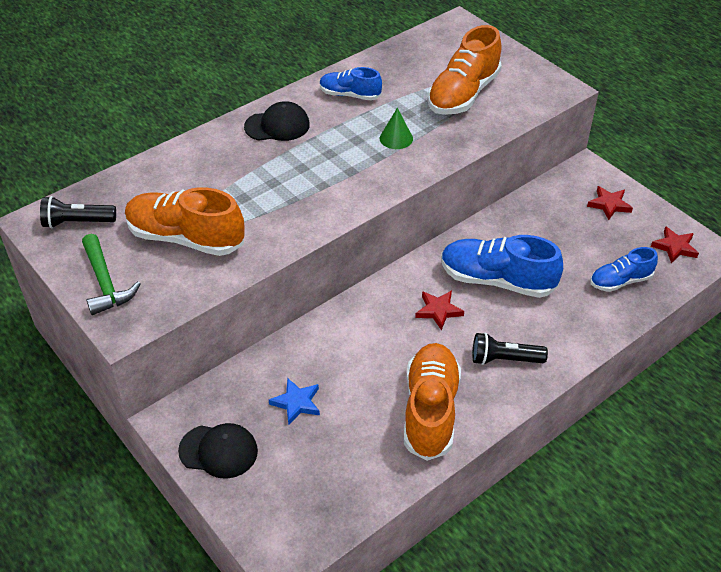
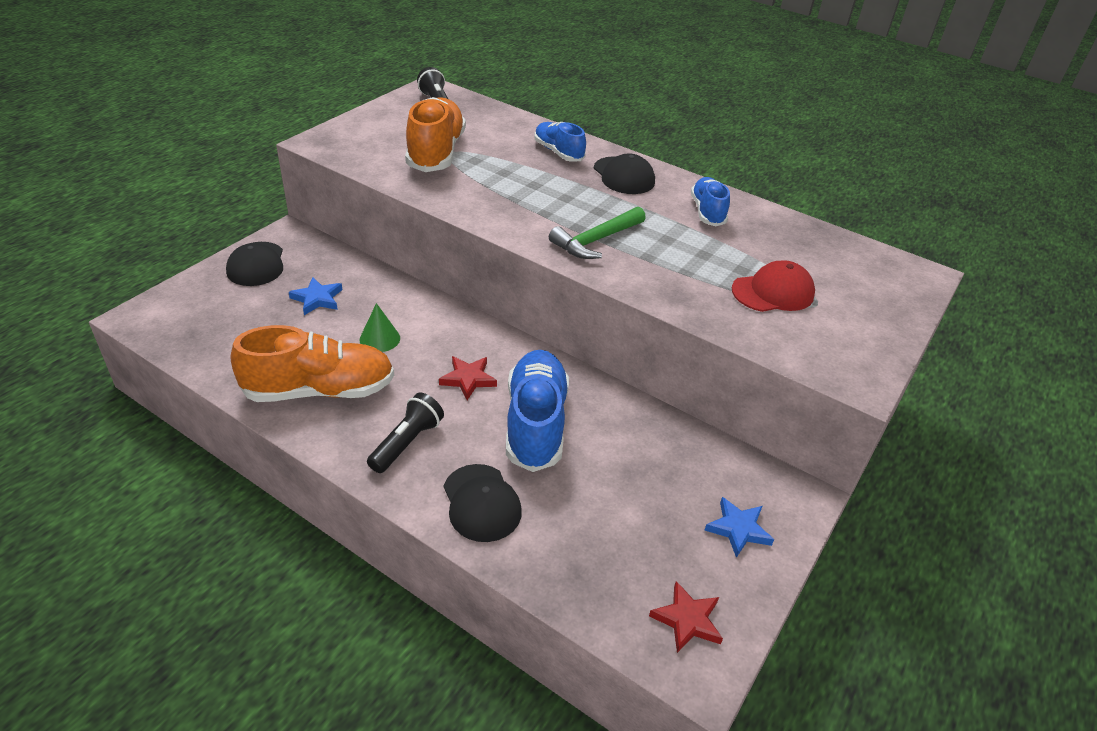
camera: 70 degrees right, 5 degrees down
(105, 283) = (368, 127): green hammer -> green hammer (595, 241)
(396, 138) = (652, 251): green cone -> green cone (380, 338)
(463, 94) = (773, 292): orange shoe -> red cap
(504, 359) = (407, 442): black flashlight -> black flashlight turned 45 degrees clockwise
(571, 325) = (481, 503): none -> black cap
(609, 205) = (738, 529): red star -> blue star
(620, 281) = (584, 552): blue shoe -> blue shoe (558, 152)

